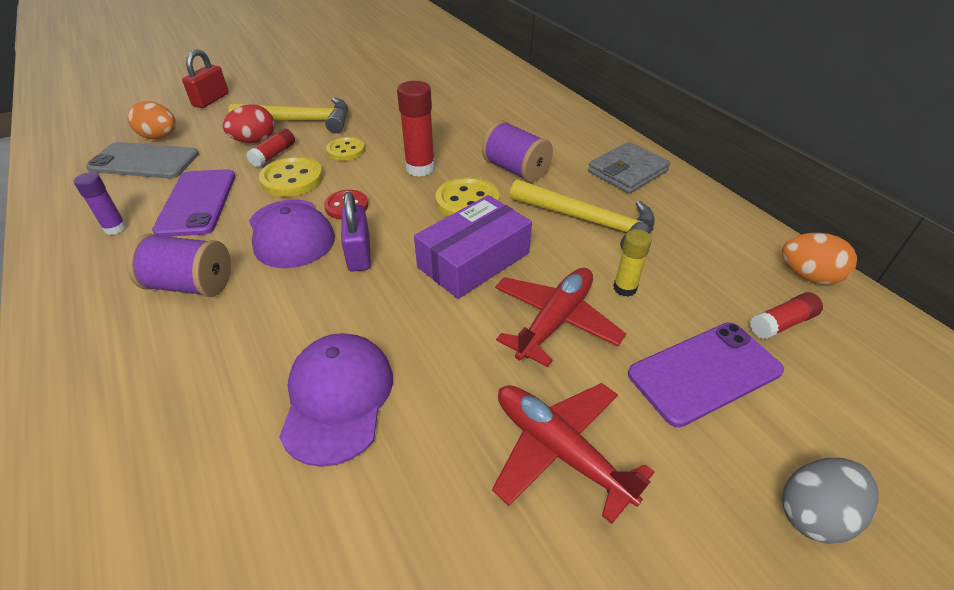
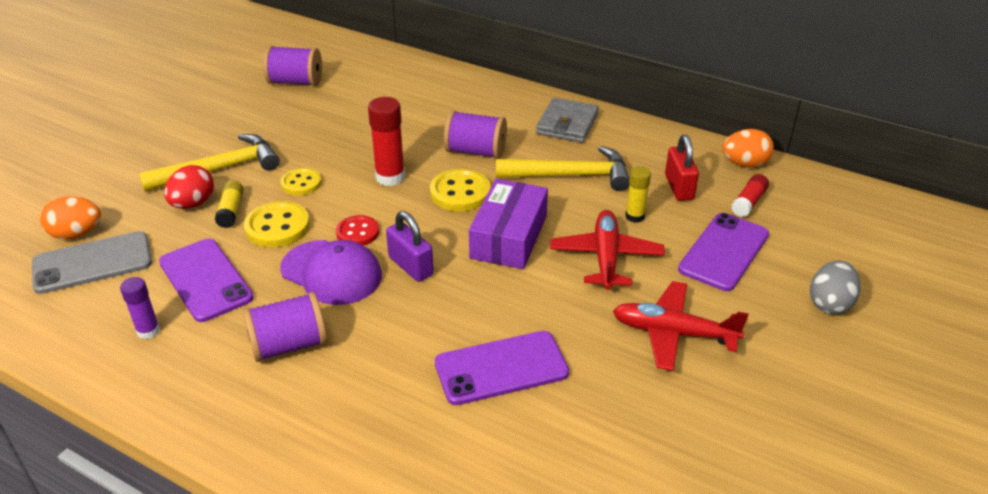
camera: 30 degrees left, 5 degrees down
(211, 100) = (85, 177): red padlock -> red padlock (679, 187)
(274, 155) = (231, 211): red glue stick -> yellow glue stick
(338, 398) = (501, 368): purple cap -> purple phone
(421, 74) = (295, 82): none -> purple spool

